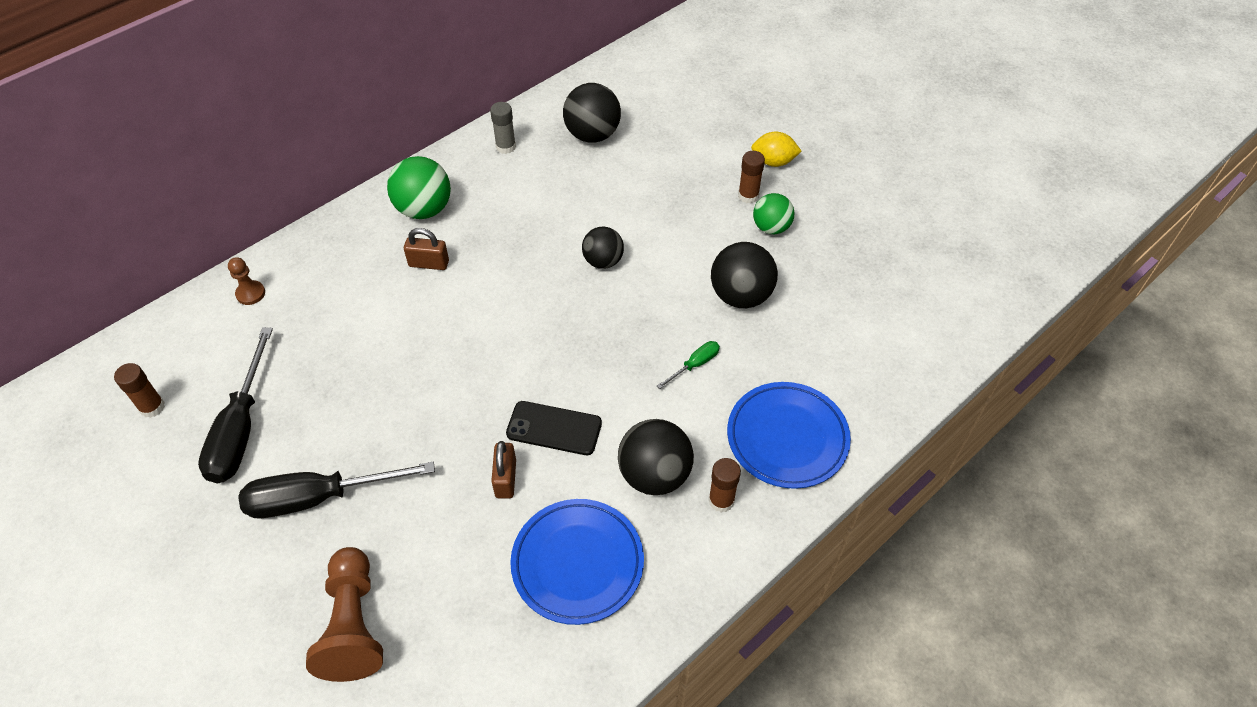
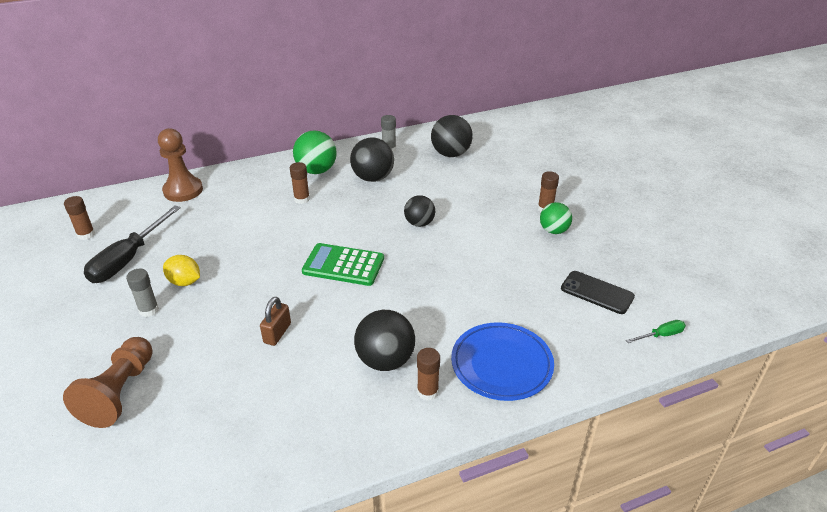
camera: 20 degrees right, 15 degrees down
(250, 293) = (183, 190): brown pawn -> brown pawn, size x1.97
(318, 498) = (149, 310): black screwdriver -> grey glue stick
(429, 263) = (302, 199): brown padlock -> brown glue stick
(537, 354) = (343, 265): none -> green calculator
(554, 428) = (329, 312): black phone -> black phone (597, 293)
(577, 563) = (296, 401): blue plate -> none
(695, 365) = (453, 299): green screwdriver -> green screwdriver (661, 335)
(740, 296) = (510, 266): black ball -> black ball (373, 178)
(773, 162) = (574, 193): yellow lemon -> yellow lemon (184, 282)

